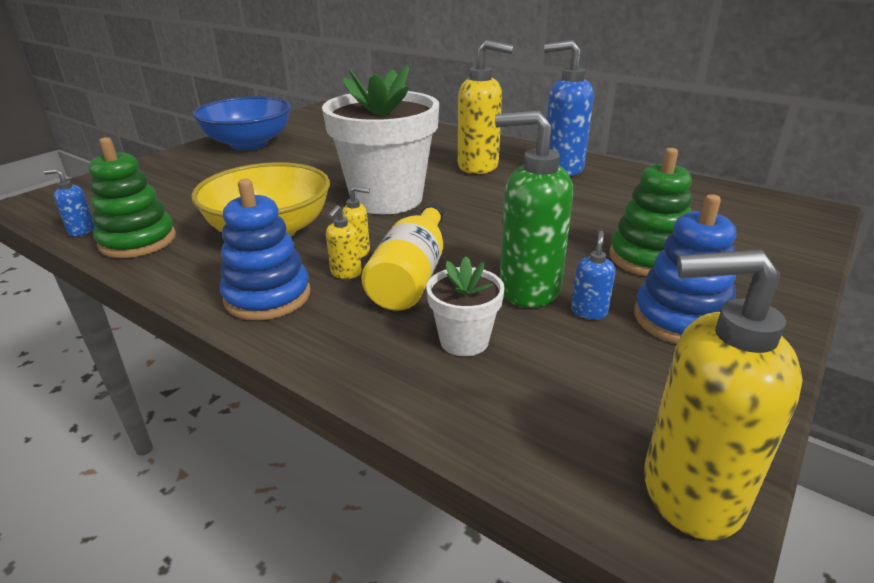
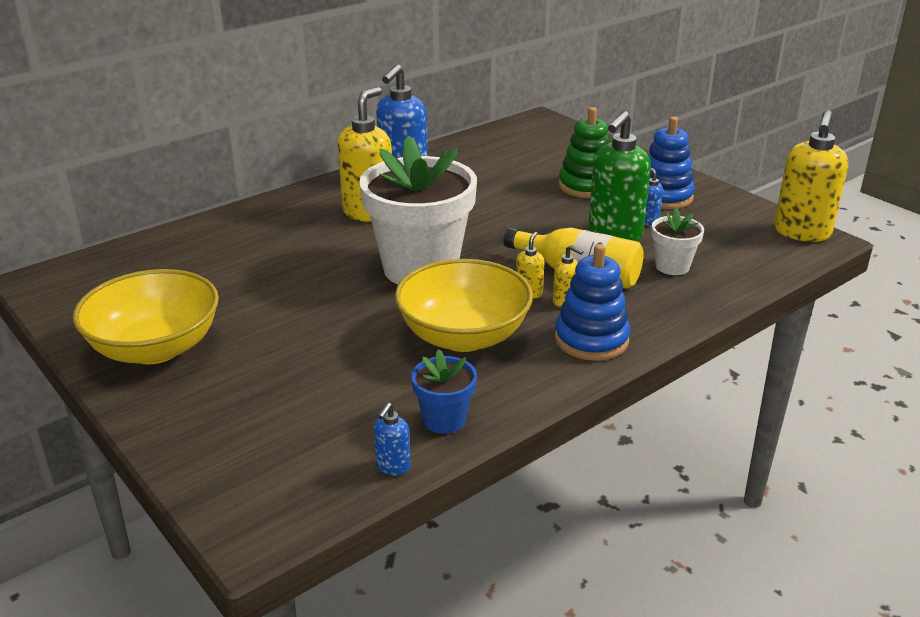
camera: 75 degrees left, 0 degrees up
(138, 241) = (444, 420): green stacking toy -> blue flower pot
(249, 144) = (155, 348): blue bowl -> yellow bowl

